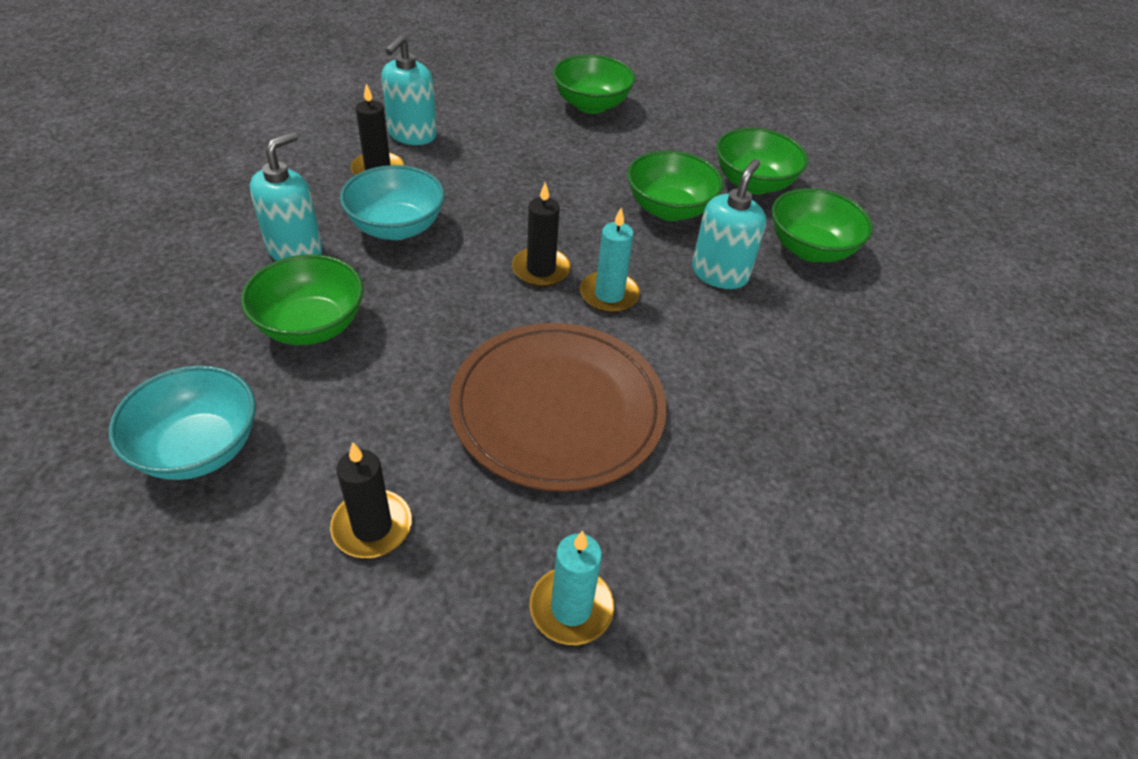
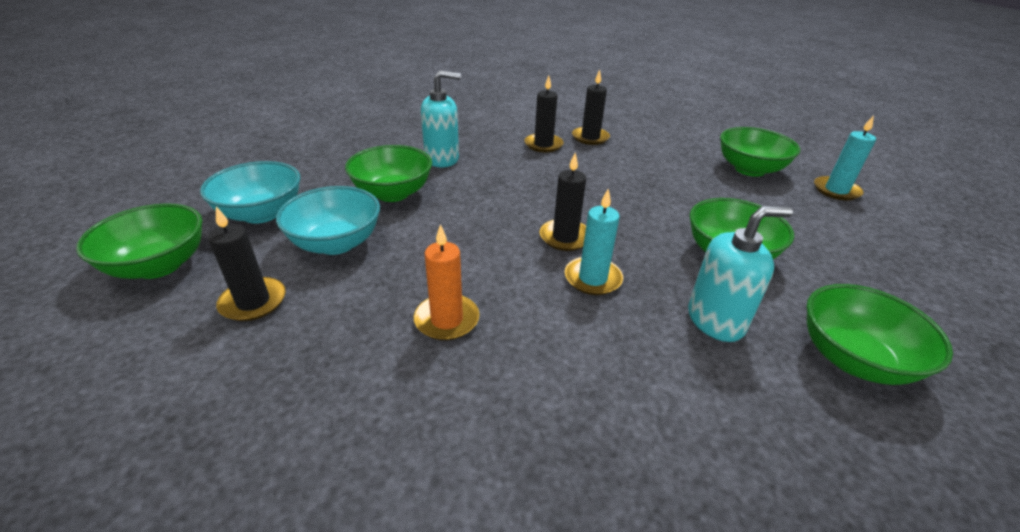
camera: 50 degrees right, 10 degrees down
(396, 227) = (510, 173): turquoise bowl -> turquoise bowl (336, 243)
(412, 135) = (590, 138): turquoise soap dispenser -> black candle
(557, 408) = (447, 320): brown plate -> orange candle
(571, 608) = (248, 448): turquoise candle -> turquoise candle (836, 190)
(753, 184) = (848, 278): green bowl -> green bowl (159, 265)

